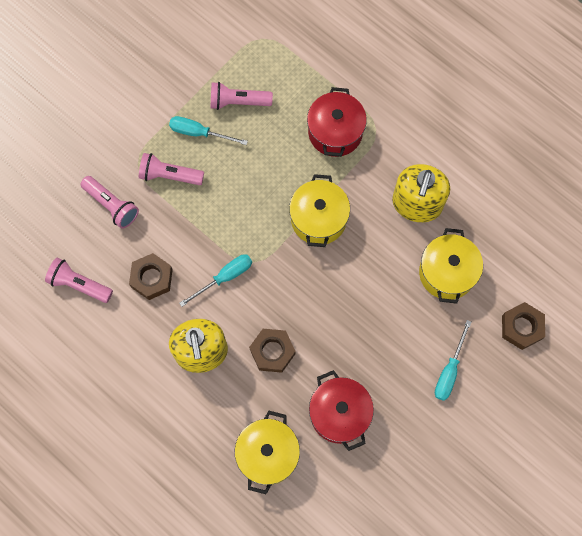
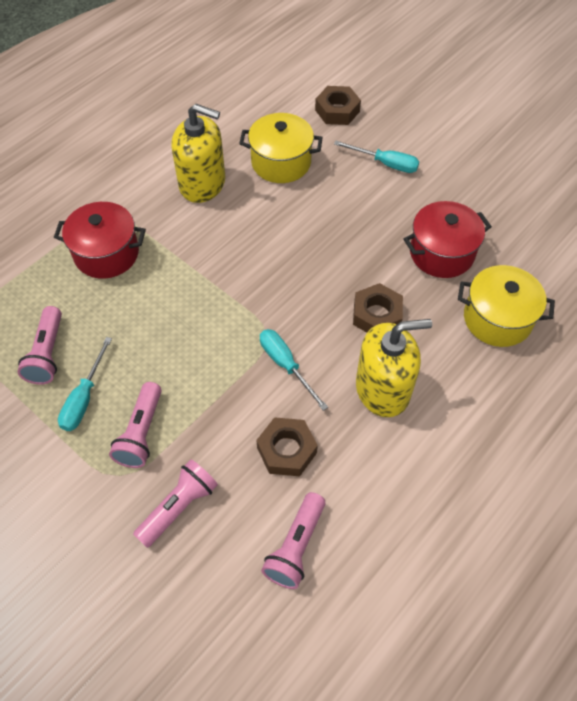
camera: 90 degrees left, 15 degrees down
(318, 219) = (214, 270): yellow pot -> none

